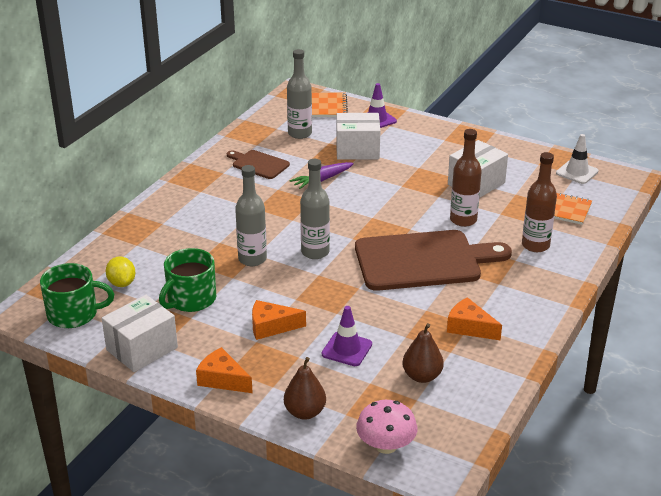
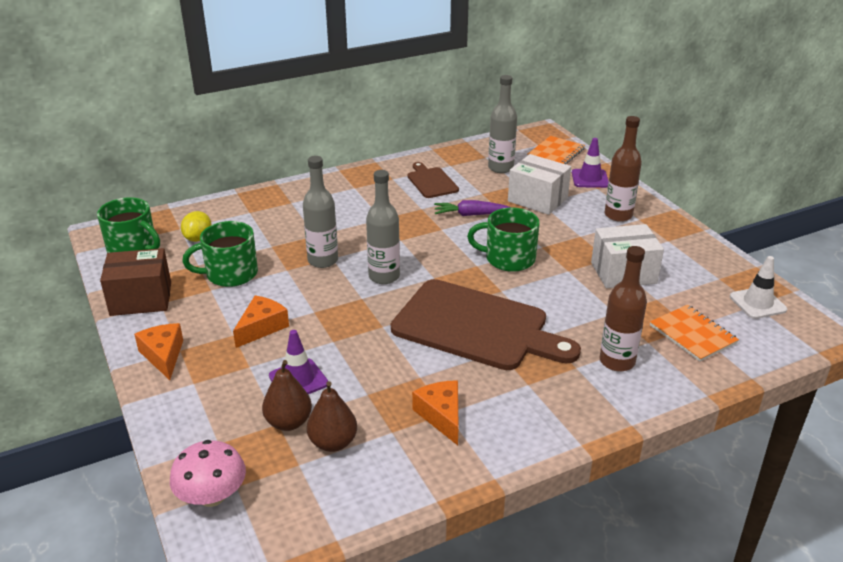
camera: 35 degrees right, 0 degrees up
(142, 349) = (141, 299): white box -> brown box
(271, 327) = (262, 327): orange cheese -> orange cheese turned 90 degrees clockwise
(305, 412) = (187, 422): brown pear -> brown pear (288, 422)
(389, 203) = (508, 259): none -> green mug
(463, 220) = (566, 303): brown bottle -> brown bottle (618, 215)

